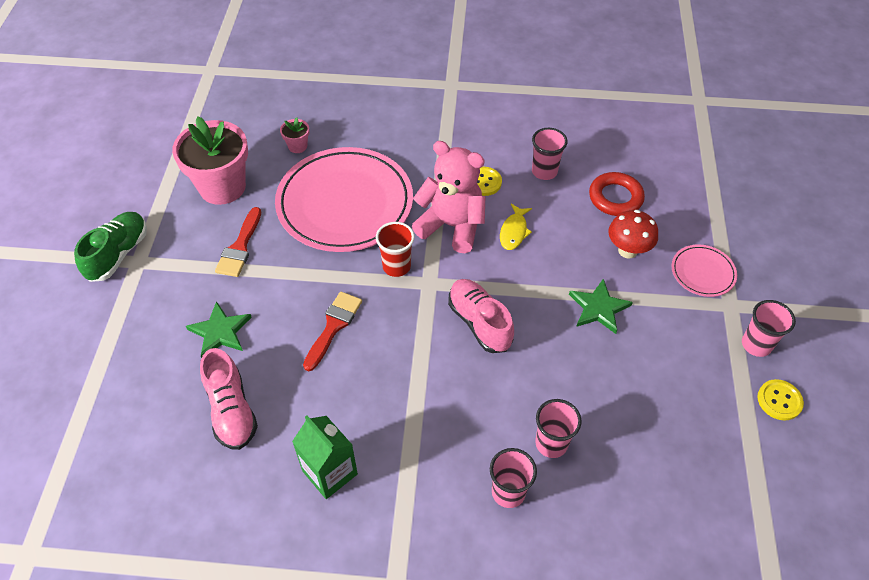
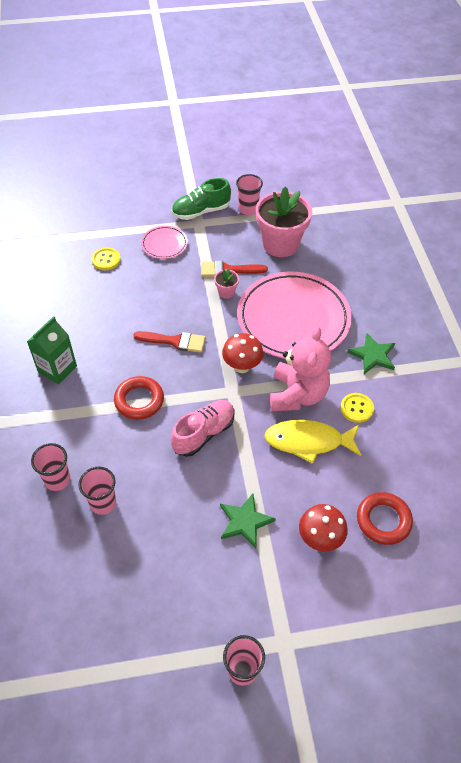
camera: 75 degrees right, 0 degrees up
(118, 254) = (201, 211): green shoe -> green shoe turned 150 degrees clockwise
(220, 332) = (153, 281): green star -> green star (373, 355)
(231, 410) = (94, 305): pink shoe -> none
(297, 146) = (340, 275): pink flower pot -> pink flower pot (226, 292)
(396, 266) = (242, 366): red cup -> red mushroom
(413, 381) = (139, 400): none -> red ring
(514, 231) = (308, 441): yellow fish -> yellow fish, size x1.74
(544, 171) = (391, 454): pink cup -> pink cup (248, 209)
(702, 272) = (316, 612): pink plate -> pink plate (164, 244)
(779, 400) = (183, 694): yellow button -> yellow button (106, 260)

